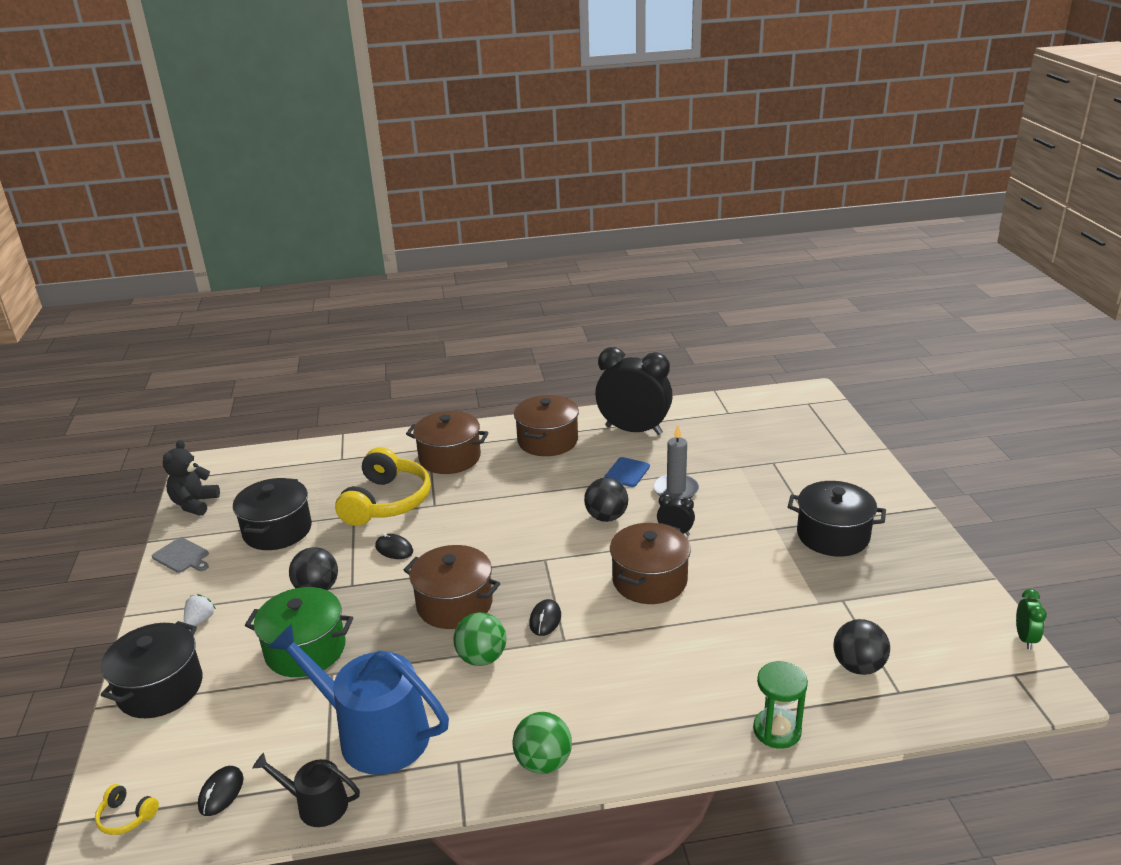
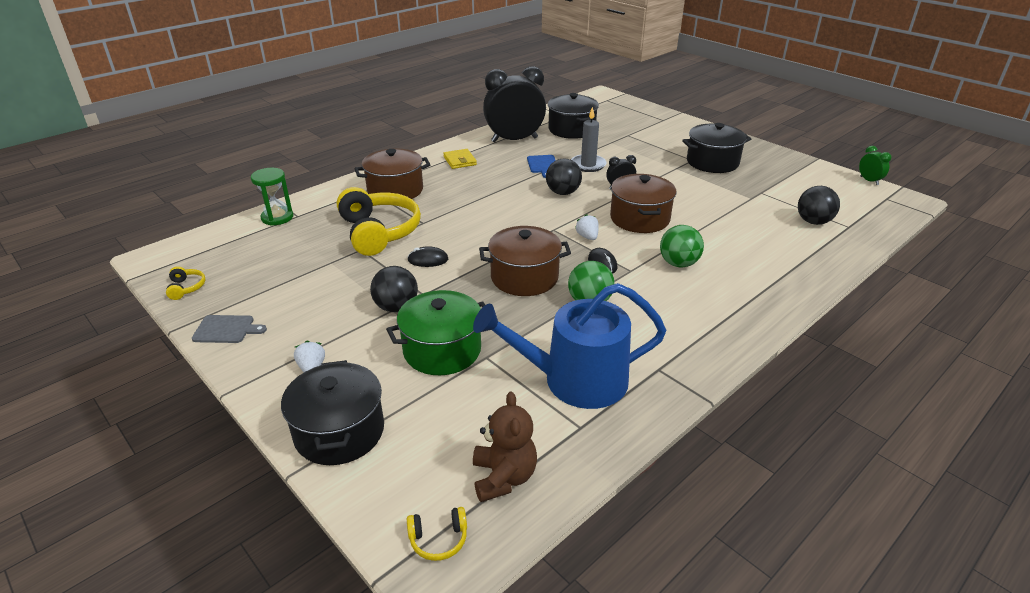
camera: 35 degrees left, 5 degrees up
(194, 504) = (186, 288): black teddy bear -> yellow headphones
(221, 793) = (503, 477): black mouse -> brown teddy bear
(277, 530) = (302, 280): black pot -> black pot (571, 130)
(316, 805) = (594, 445): black watering can -> none
(543, 762) = (714, 344): green ball -> green ball (678, 263)
(547, 441) = (460, 161): brown pot -> yellow wallet
(567, 582) = (587, 237): none -> white strawberry
(777, 730) = (818, 269): green hourglass -> green hourglass (277, 217)

